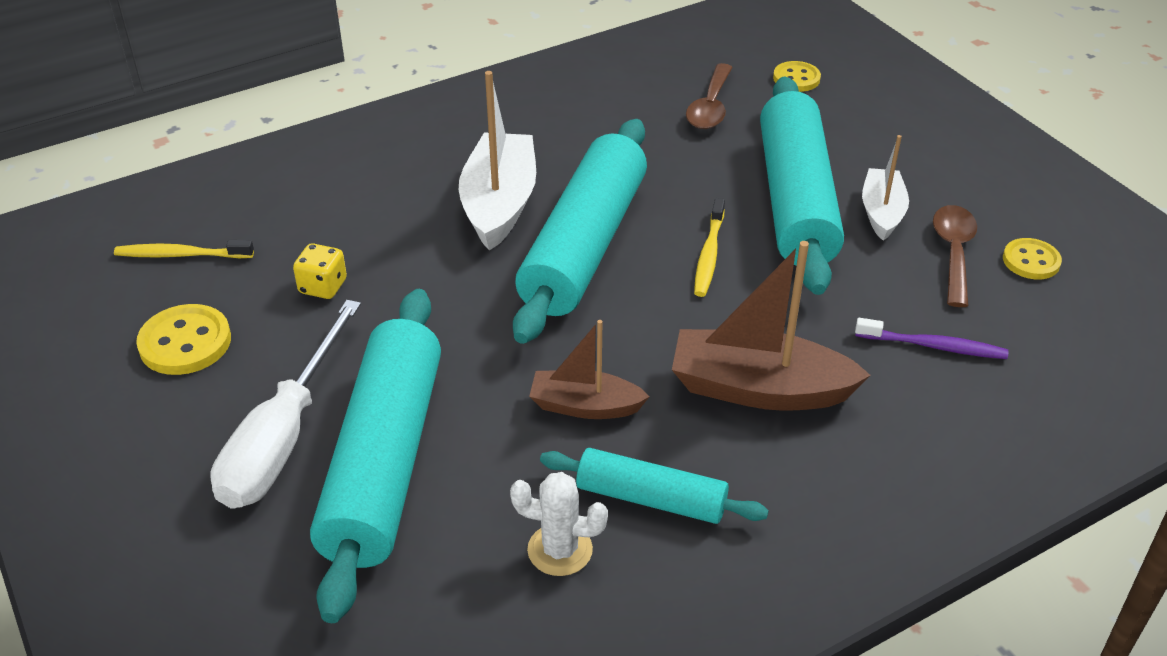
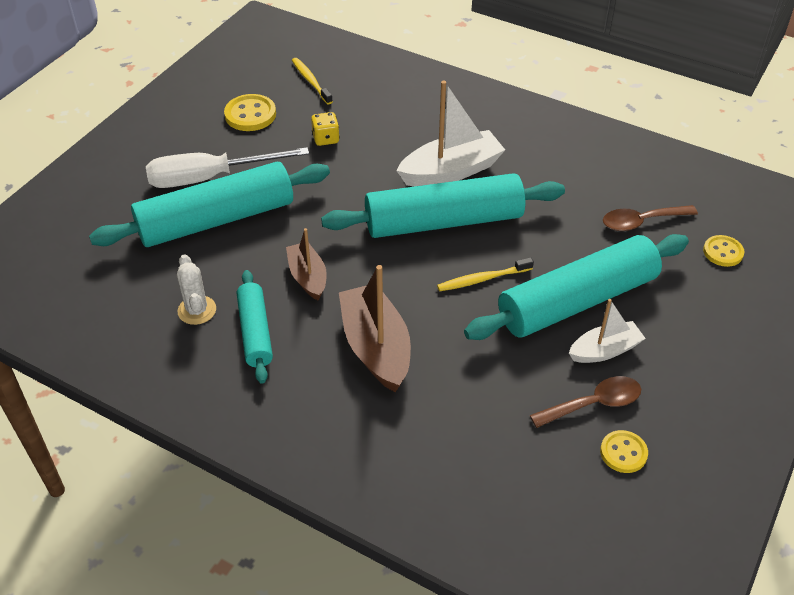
camera: 60 degrees right, 5 degrees up
(933, 346) = (482, 422): purple toothbrush -> none

